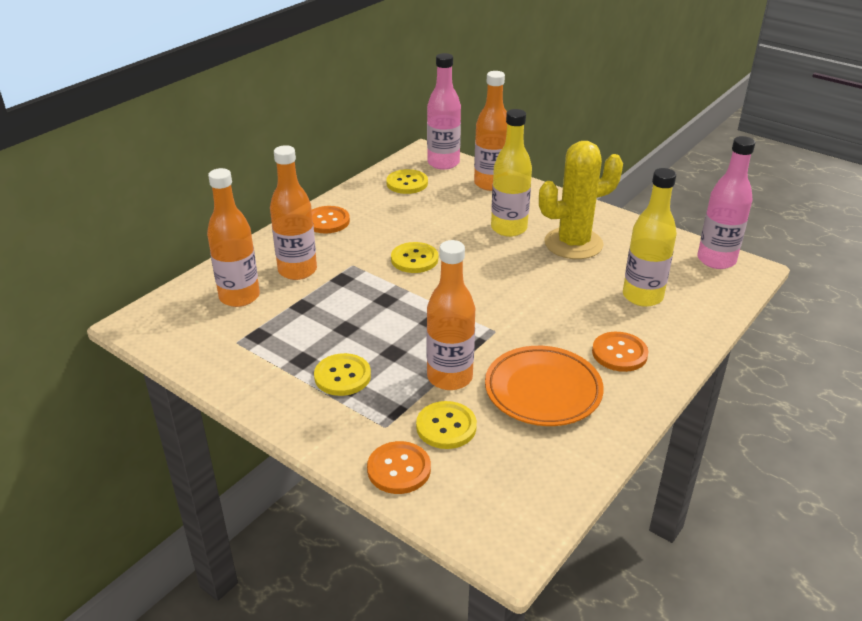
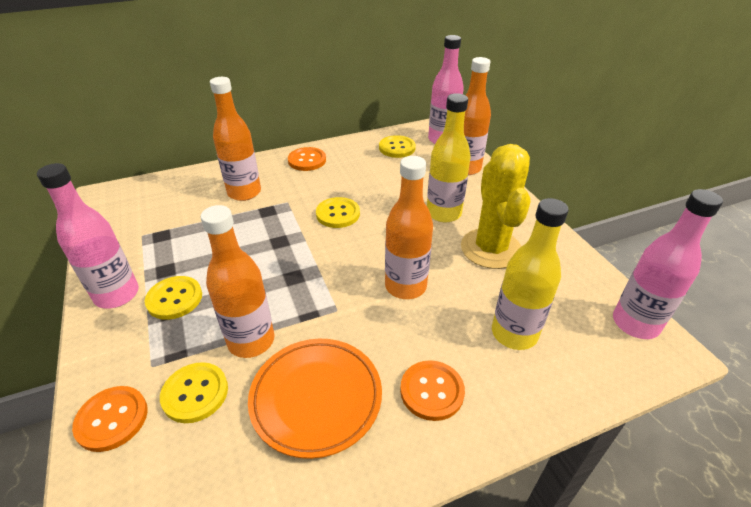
camera: 30 degrees right, 5 degrees up
(239, 297) = (184, 199): orange bottle -> orange bottle (405, 286)
(281, 394) = (117, 295): none -> pink bottle
(573, 244) = (491, 248): yellow cactus -> yellow cactus turned 75 degrees clockwise

